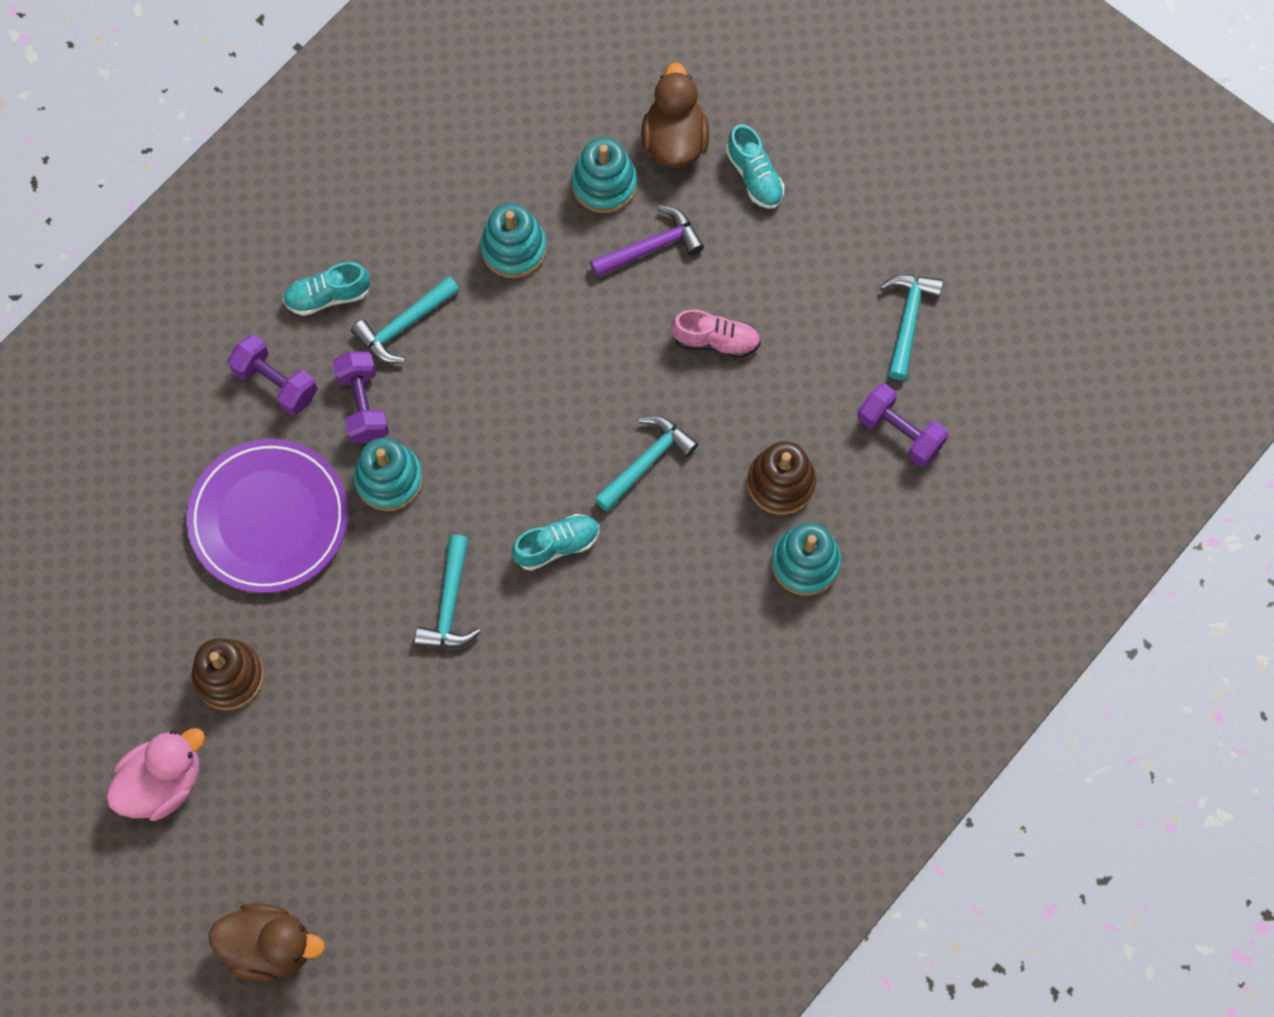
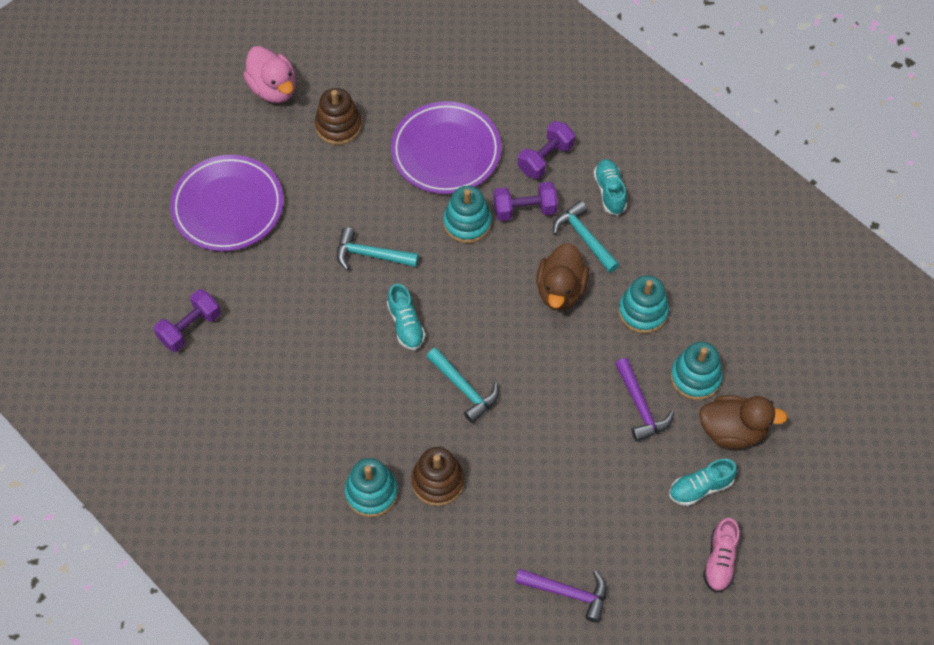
camera: 95 degrees right, 10 degrees down
(270, 946) = (157, 143): brown duck -> brown duck (560, 290)
(379, 818) = (228, 206): none -> purple plate
(715, 340) = (559, 446): pink shoe -> pink shoe (720, 560)
(900, 432) = (471, 575): purple dumbbell -> purple dumbbell (190, 328)
(908, 320) = (568, 593): turquoise hammer -> purple hammer

